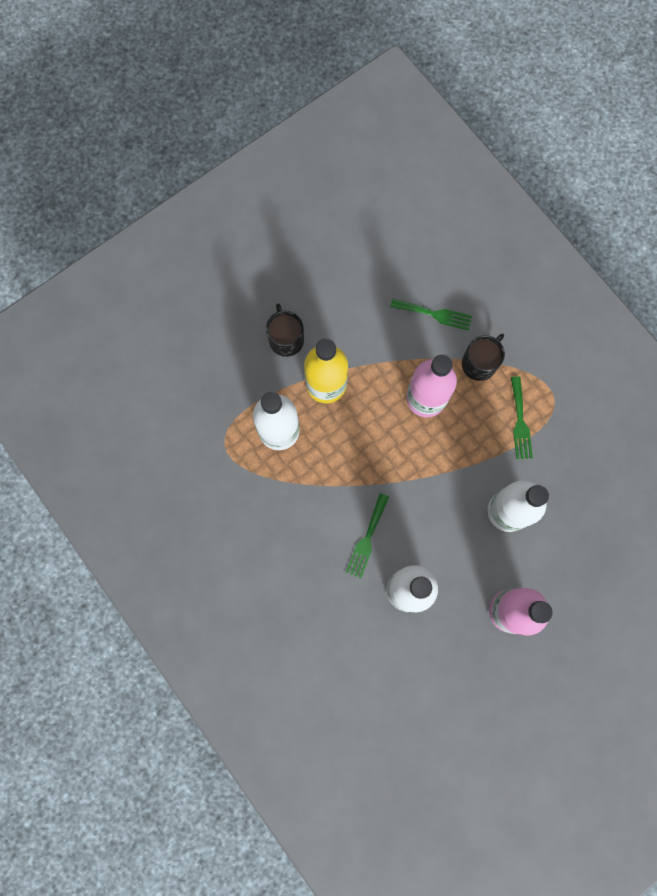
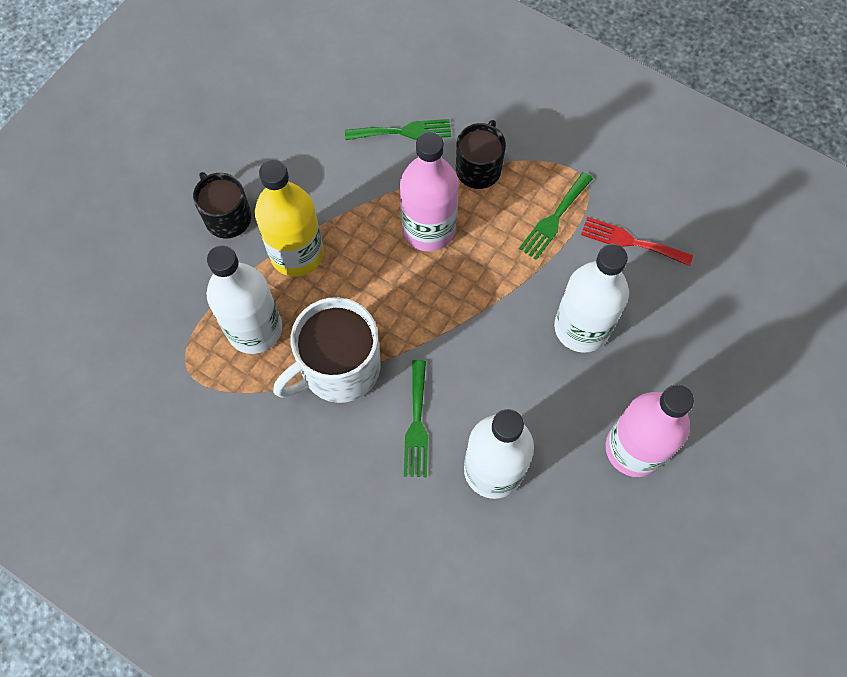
camera: 20 degrees left, 10 degrees down
(327, 480) = (338, 368): none -> white mug
(520, 422) = (554, 219): green fork -> green fork turned 60 degrees clockwise
(569, 459) = (630, 241): none -> red fork

